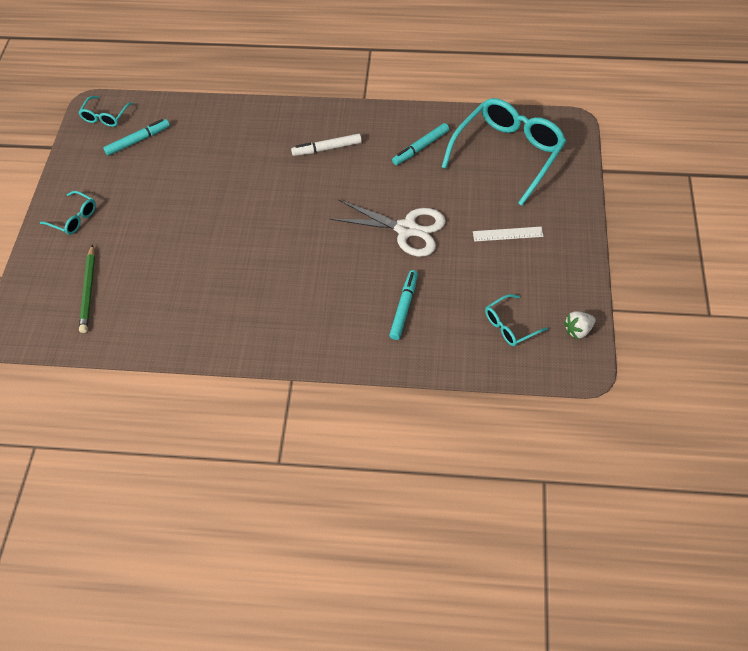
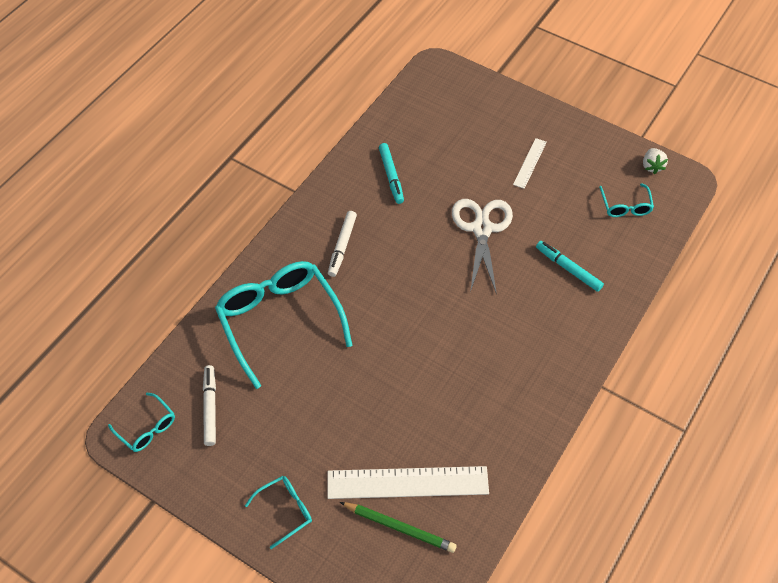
camera: 65 degrees left, 0 degrees up
(130, 280) = (407, 482): none -> white ruler
(138, 140) = (210, 407): turquoise marker -> white marker
(406, 229) = (481, 229): white scissors -> white scissors turned 45 degrees counterclockwise
(508, 153) = (440, 121): turquoise glasses -> turquoise glasses (279, 320)

